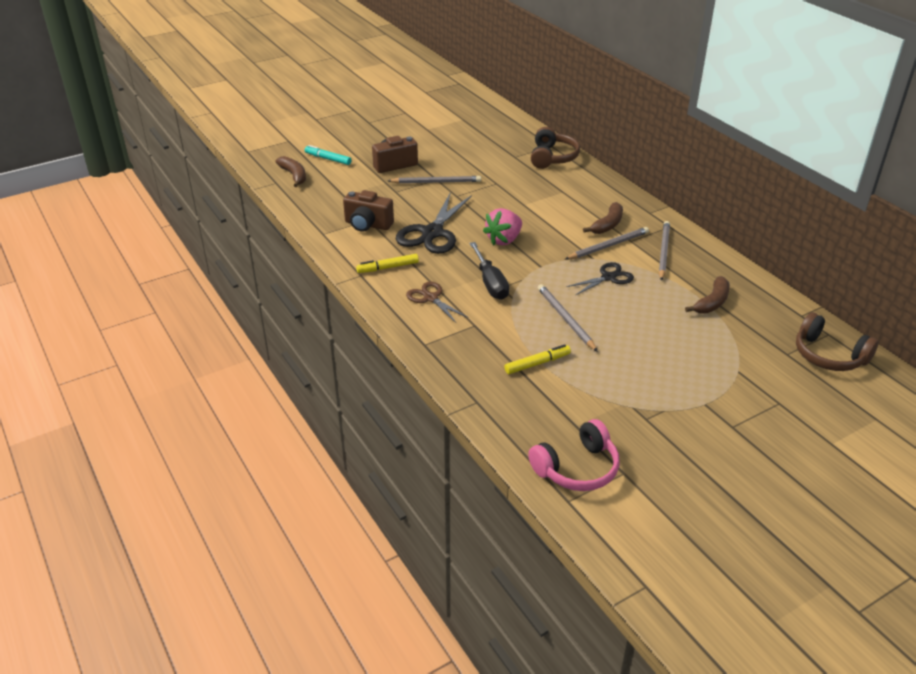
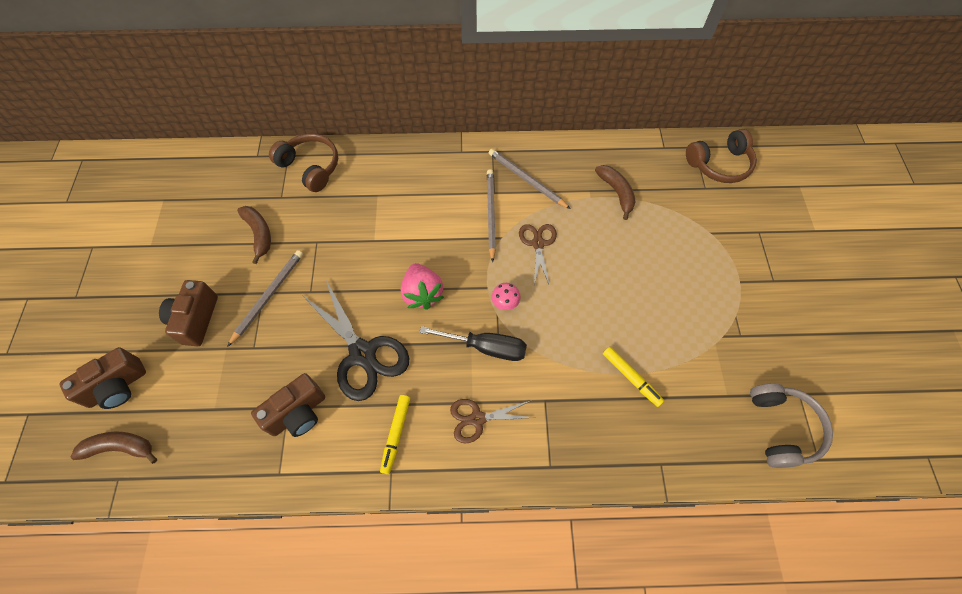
camera: 60 degrees left, 25 degrees up
(328, 159) = (117, 387): turquoise marker -> brown camera
(536, 279) = (505, 304): none -> pink mushroom
(537, 363) = (631, 378): yellow marker -> yellow marker turned 135 degrees clockwise
(565, 319) = (578, 315): grey pencil -> none
(577, 468) = (782, 428): pink headphones -> grey headphones
(607, 225) = (458, 194): brown banana -> brown banana (259, 234)
(608, 277) = (538, 243): black scissors -> brown scissors

